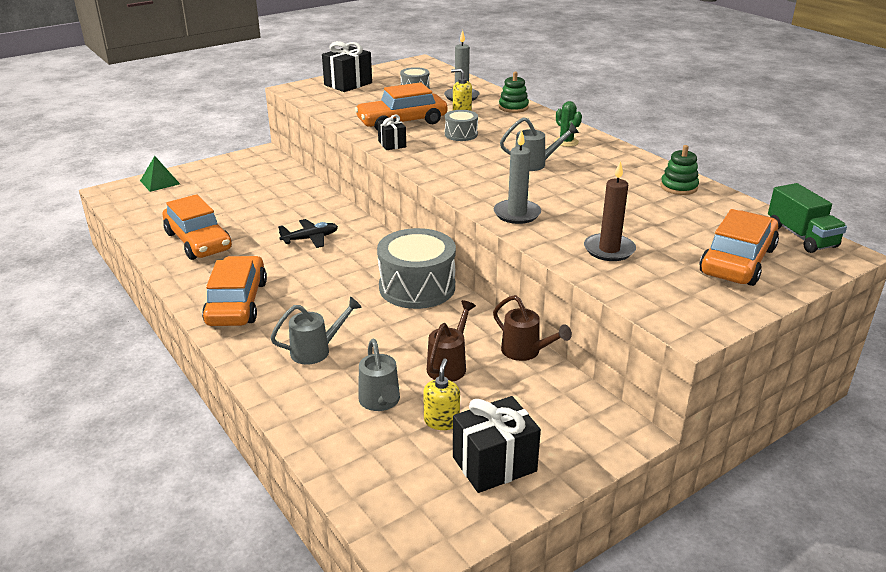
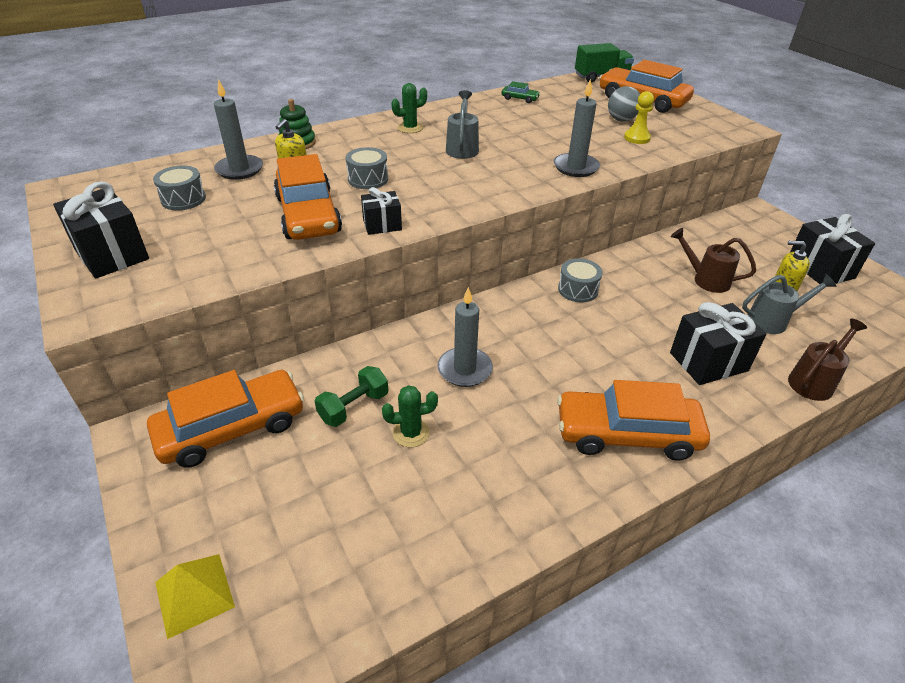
camera: 85 degrees left, 10 degrees up
(160, 182) = (194, 594): green pyramid -> yellow pyramid
(198, 241) = (458, 496): orange car -> orange car (232, 428)
(251, 224) = (411, 433): none -> green cactus
(276, 205) = (354, 407): none -> green dumbbell
(310, 239) = (464, 369): black plane -> grey candle
(316, 350) = (708, 362): grey watering can -> black gift
(417, 287) = (578, 289): grey drum -> grey drum, size x0.50
(525, 352) = (674, 240): brown watering can -> brown watering can (814, 381)
(609, 250) = (637, 138): brown candle -> yellow pawn
(658, 243) = (621, 120): none -> grey ball
(679, 187) = (520, 99): green stacking toy -> green car

